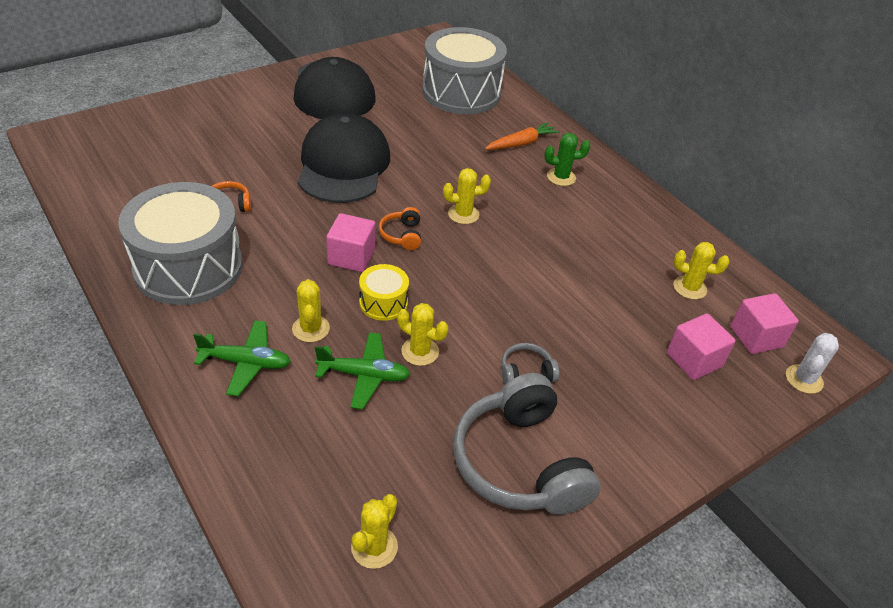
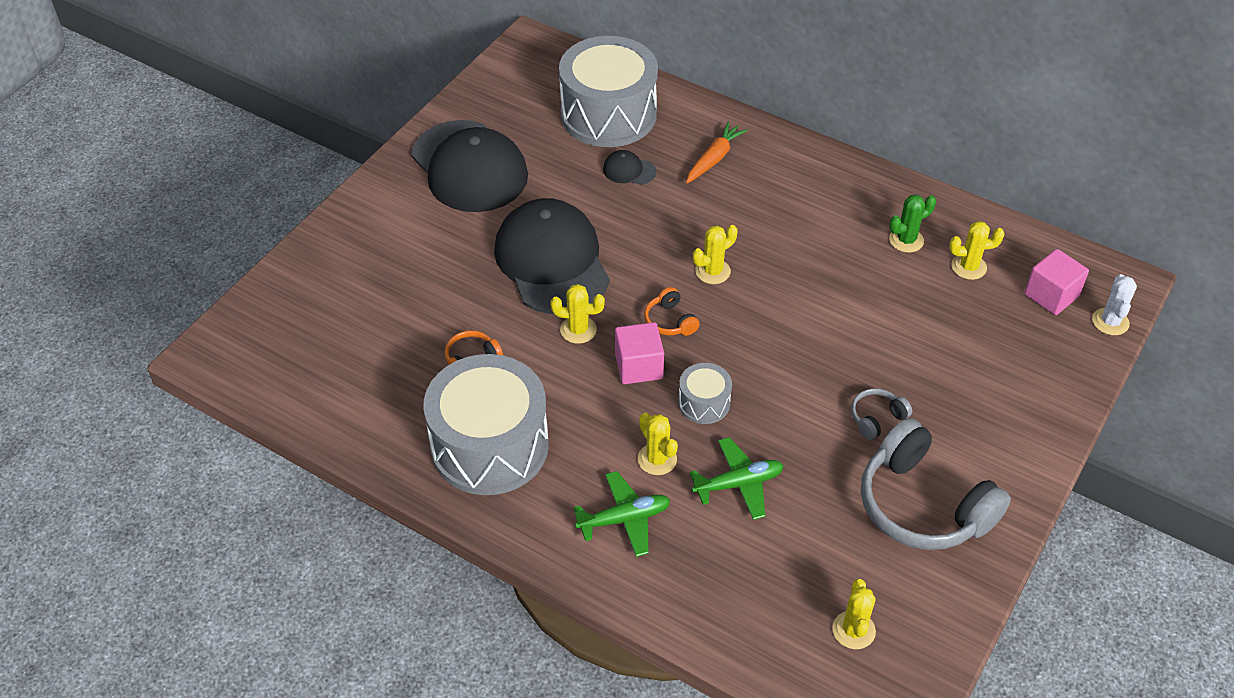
camera: 20 degrees left, 5 degrees up
(383, 302) = (704, 403): yellow drum -> grey drum
(420, 351) = (771, 438): yellow cactus -> yellow cactus (578, 330)
(449, 129) = (629, 170): none -> black cap
(561, 177) = (779, 186): green cactus -> green cactus (906, 240)
(694, 360) = (1011, 342): pink cube -> none

